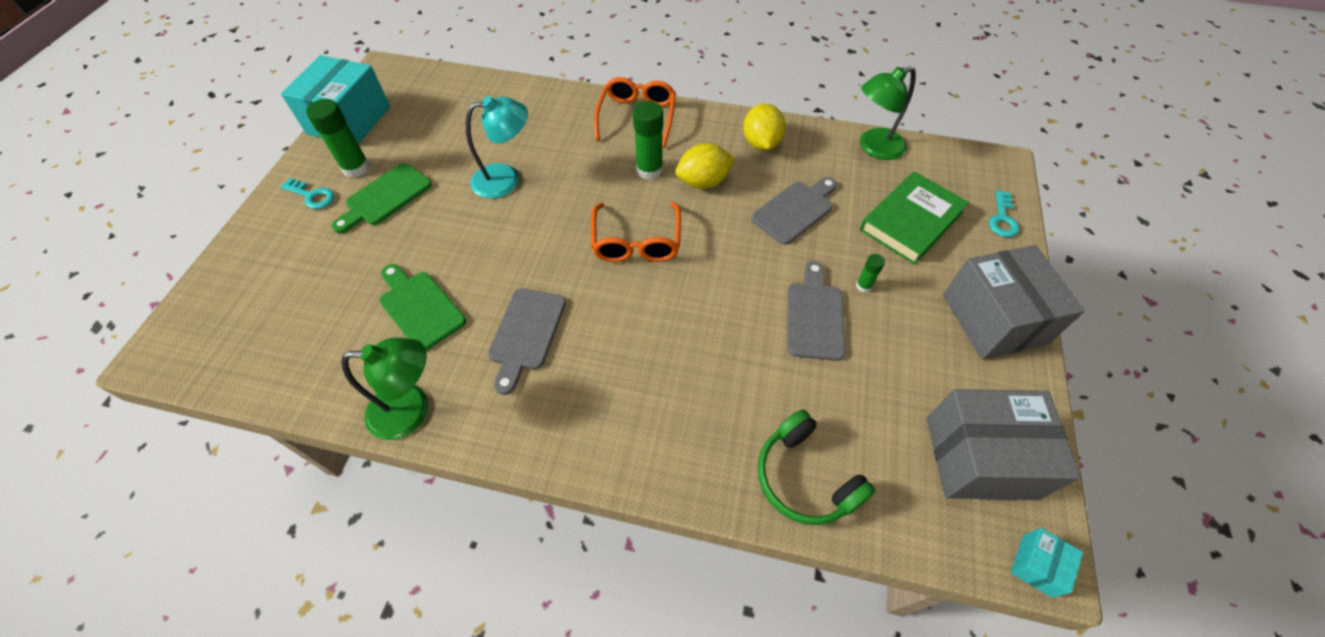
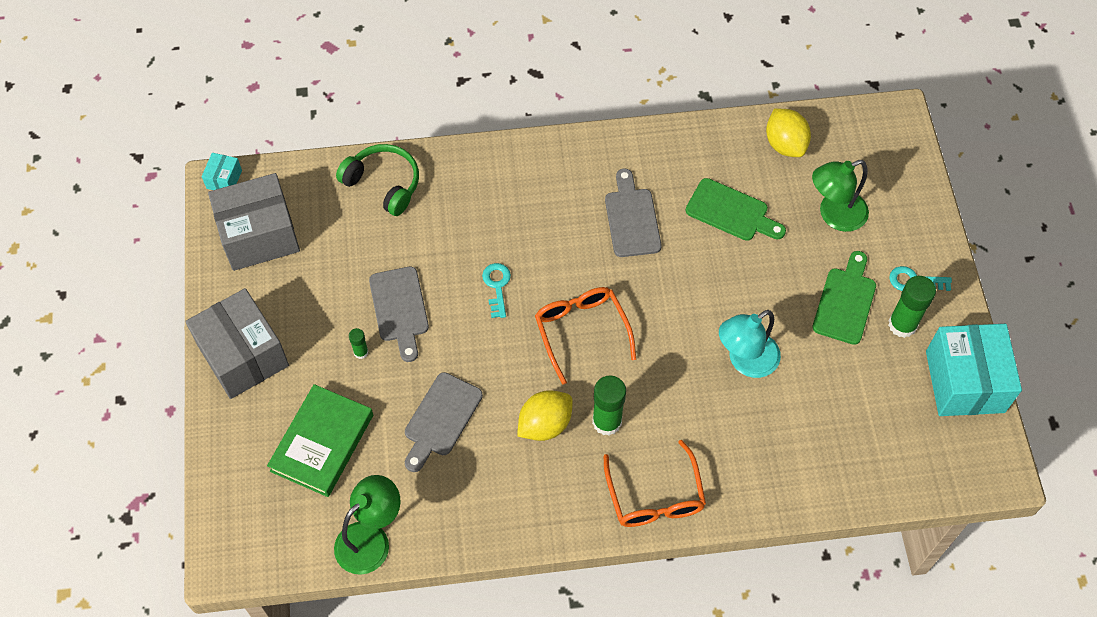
camera: 160 degrees right, 5 degrees up
(411, 410) = (680, 141): green lamp -> green lamp (834, 215)
(761, 143) = (500, 502): yellow lemon -> yellow lemon (785, 144)
(1002, 218) = (228, 478): turquoise key -> turquoise key (497, 286)

